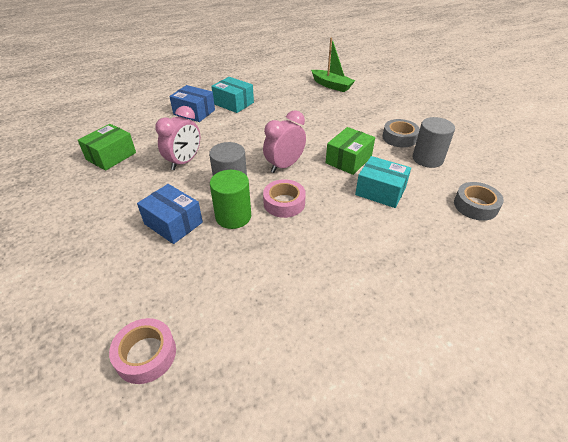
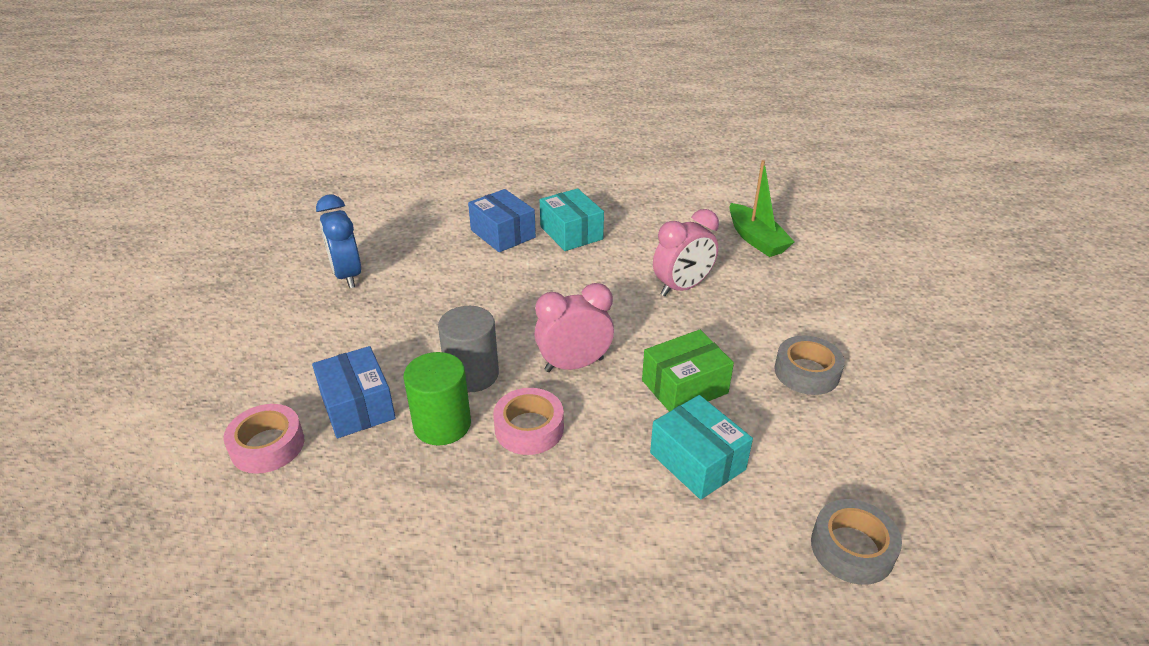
camera: 25 degrees right, 5 degrees down
(111, 156) = (347, 275): green box -> blue clock
(146, 354) = (203, 584): pink tape -> pink tape (267, 445)
(184, 162) = (435, 313): pink clock -> pink clock (682, 287)
(427, 159) = (829, 429): grey cylinder -> none

